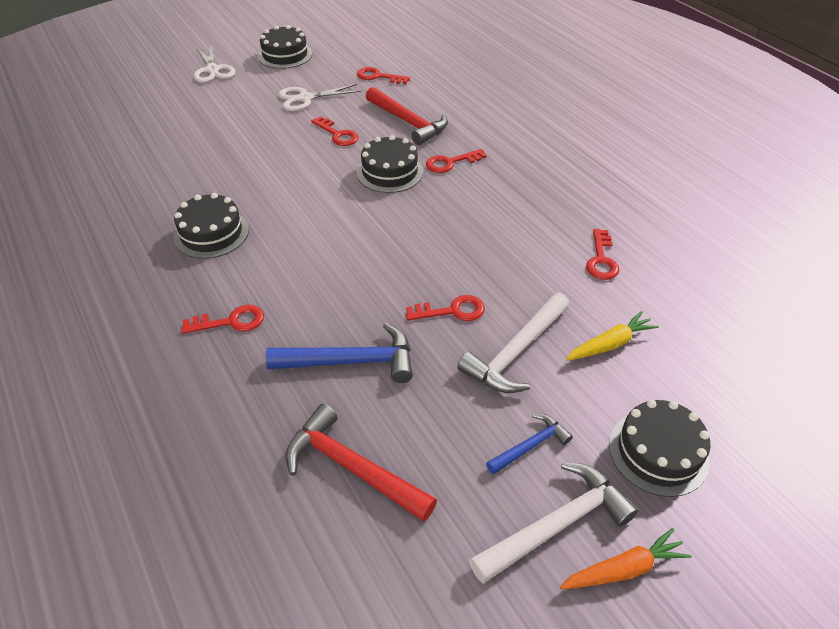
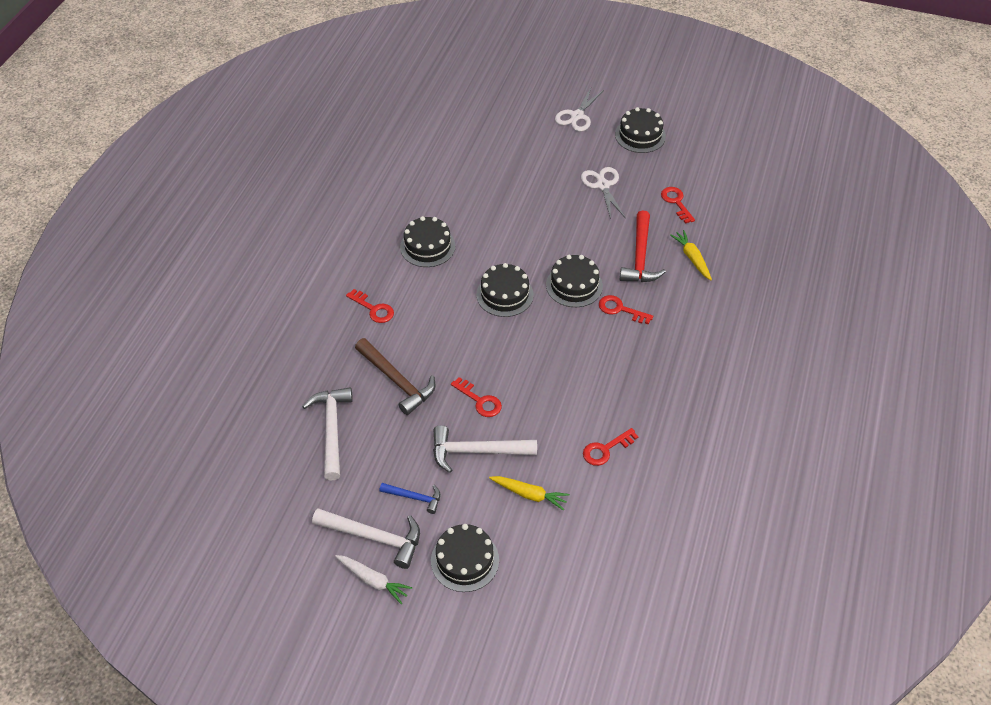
camera: 50 degrees right, 5 degrees up
(305, 98) = (602, 185): white scissors -> white scissors turned 45 degrees clockwise
(337, 134) = (583, 231): red key -> none
(343, 218) = (504, 294): none -> black cake
(351, 361) = (397, 381): blue hammer -> brown hammer
(352, 468) = (331, 430): red hammer -> white hammer
(445, 100) = (692, 258): none -> yellow carrot
(624, 569) = (373, 580): orange carrot -> white carrot

